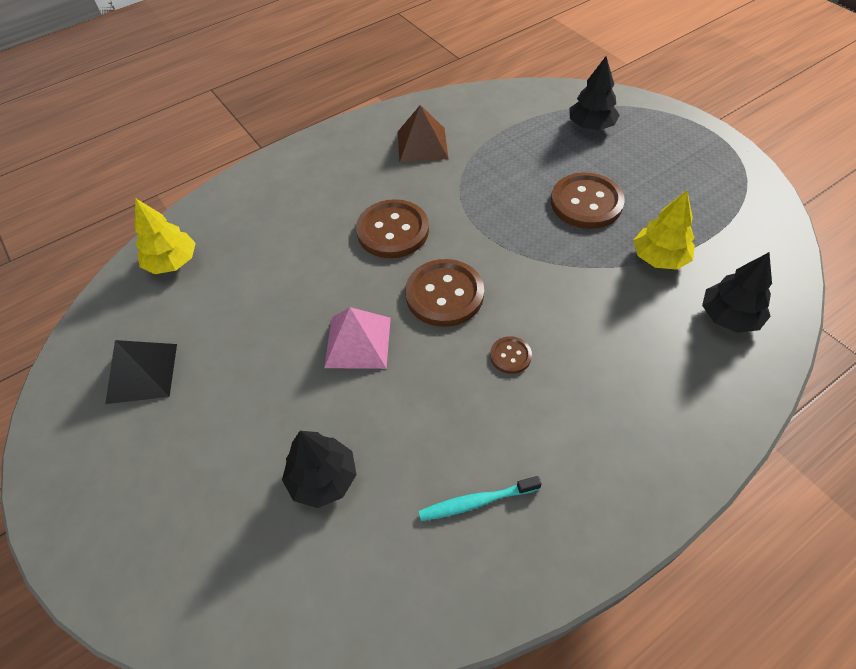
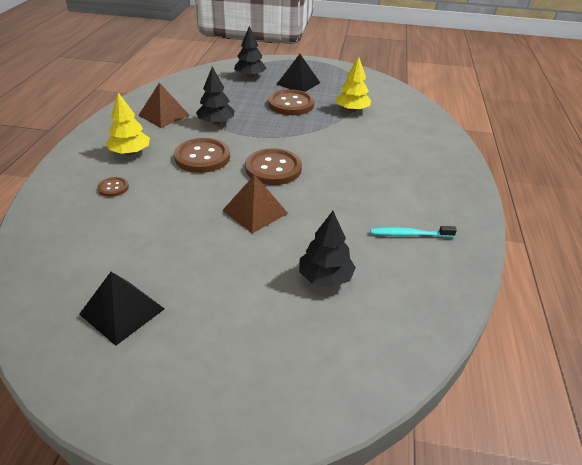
camera: 50 degrees left, 15 degrees down
(172, 262) = (55, 244): yellow tree -> yellow tree (130, 152)
(358, 342) = (255, 211): pink pyramid -> brown pyramid
(476, 502) = (409, 234): turquoise toothbrush -> turquoise toothbrush turned 60 degrees clockwise
(510, 356) = (342, 174): brown button -> brown button (113, 188)
(641, 169) = (298, 83): none -> black pyramid
(729, 316) = (406, 117): black tree -> black tree (216, 122)

